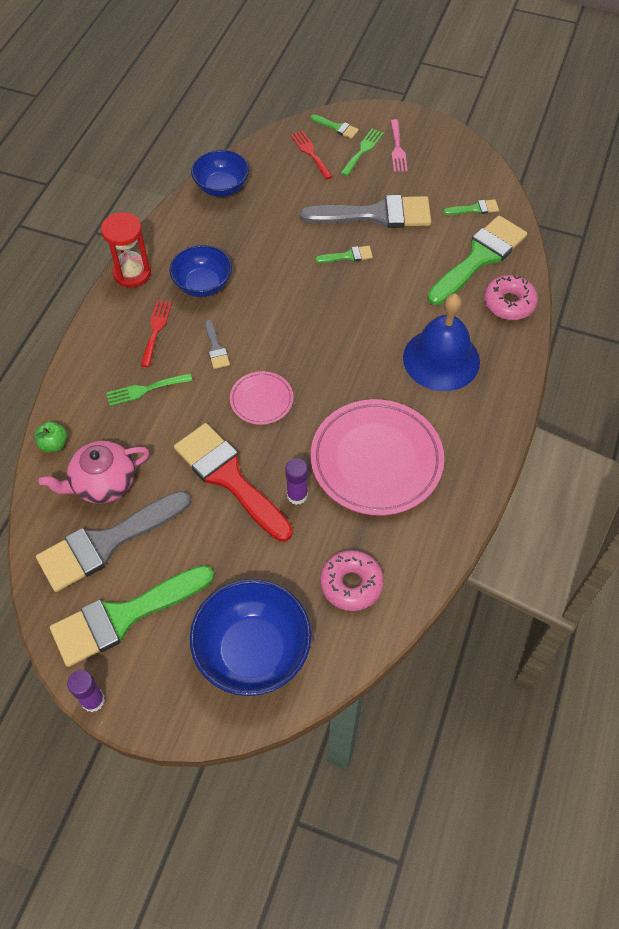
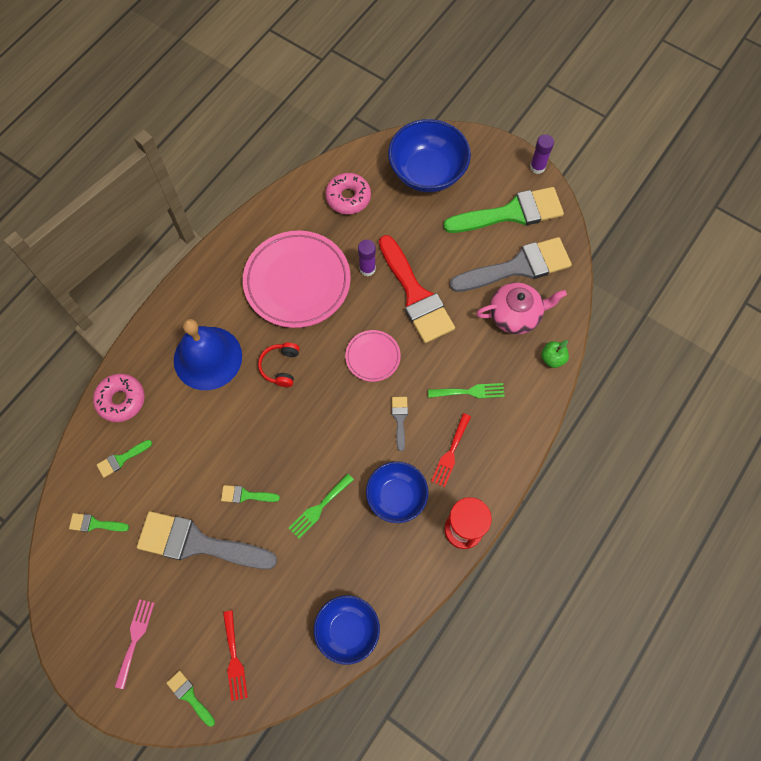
camera: 165 degrees left, 10 degrees up
(359, 368) = (280, 367): none -> red headphones
(363, 150) = (174, 647): green fork -> green fork (319, 508)
(479, 258) = (121, 459): green brush -> green brush, size x0.43

